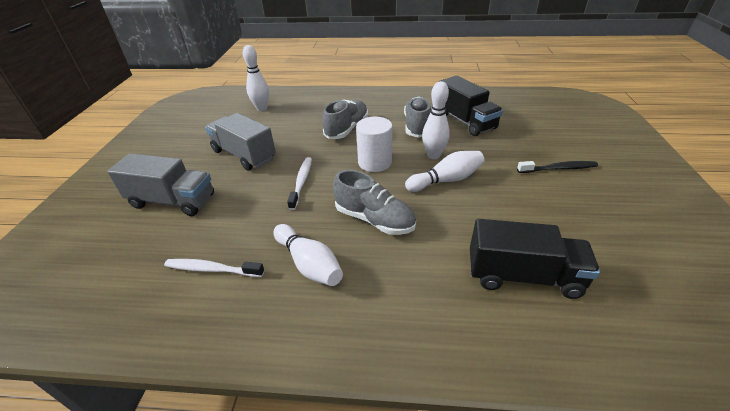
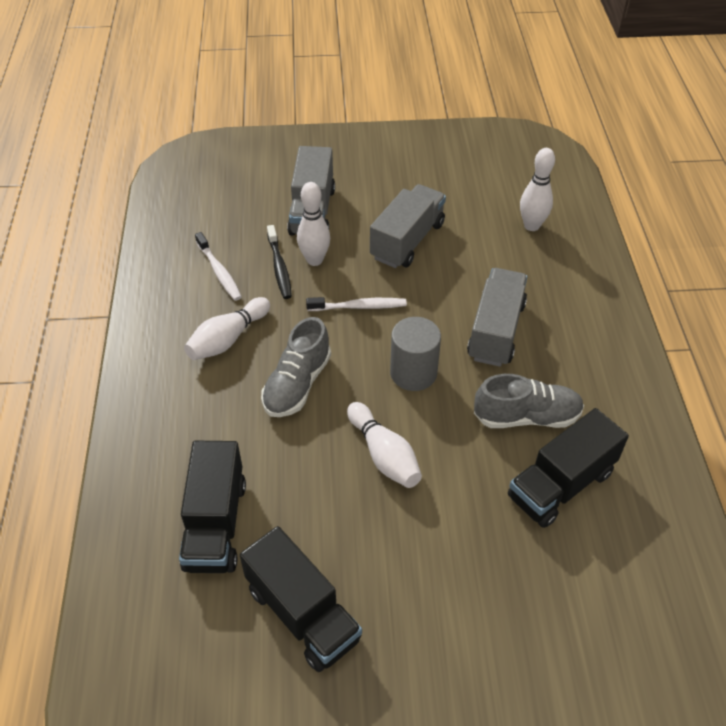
camera: 80 degrees right, 10 degrees up
(212, 269) = (219, 272): white toothbrush -> white toothbrush turned 150 degrees clockwise
(347, 129) = (496, 331): grey shoe -> grey truck
(374, 162) = (413, 373): white cylinder -> grey cylinder
(433, 155) = (443, 440): white bowling pin -> white bowling pin (314, 260)
(558, 169) = (436, 605): black toothbrush -> black toothbrush (279, 267)
(588, 226) = (303, 614): none -> black truck

